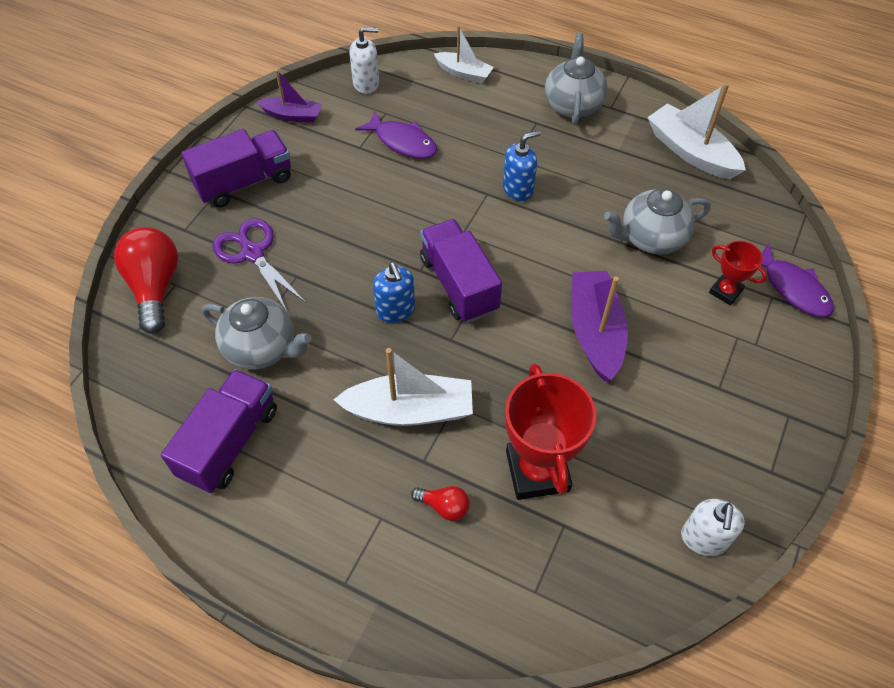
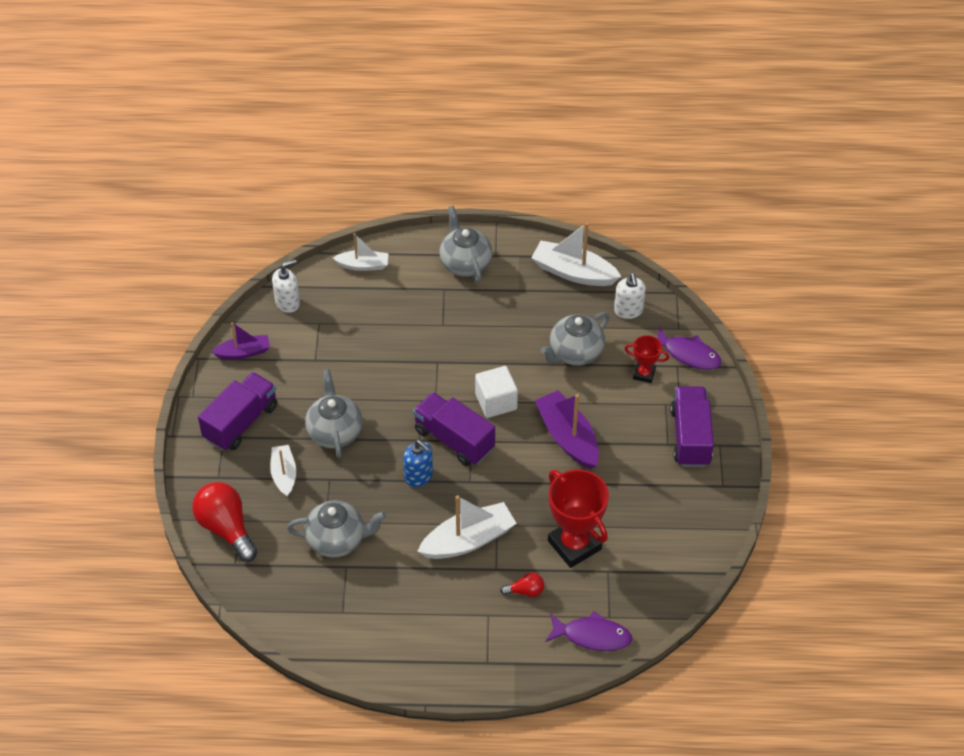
camera: 25 degrees left, 5 degrees down
(229, 442) = (356, 611): purple truck -> purple truck (690, 437)
(252, 253) = (284, 474): purple scissors -> white boat
(333, 227) = (335, 432): none -> grey teapot
(403, 142) = (347, 343): purple fish -> purple fish (592, 636)
(518, 189) = (458, 350): blue soap dispenser -> none
(530, 260) = (496, 402): none -> white cube
(703, 539) = (697, 544): white soap dispenser -> white soap dispenser (628, 310)

